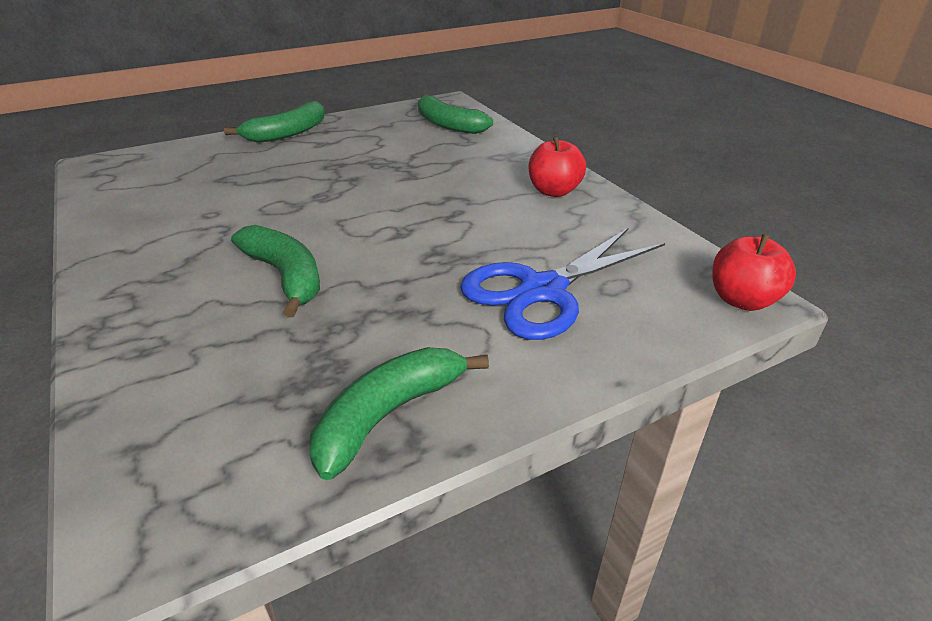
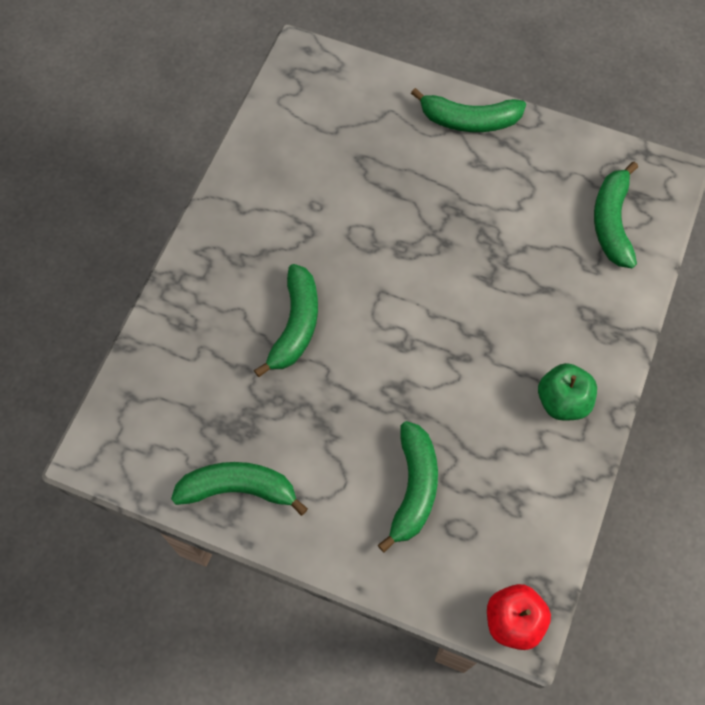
camera: 50 degrees right, 30 degrees up
(543, 291) = (413, 488): blue scissors -> green banana
(554, 191) = (562, 401): red apple -> green apple

